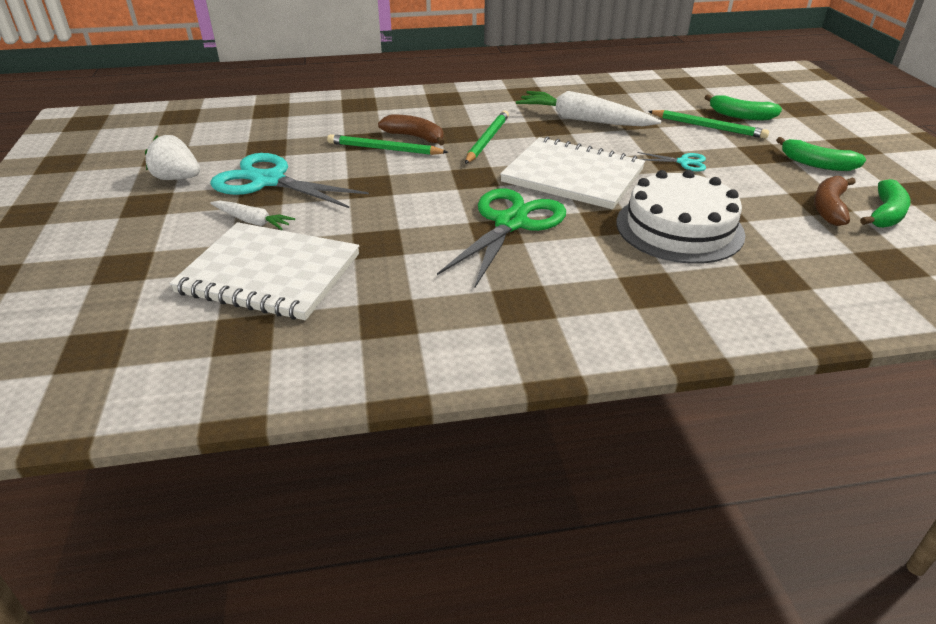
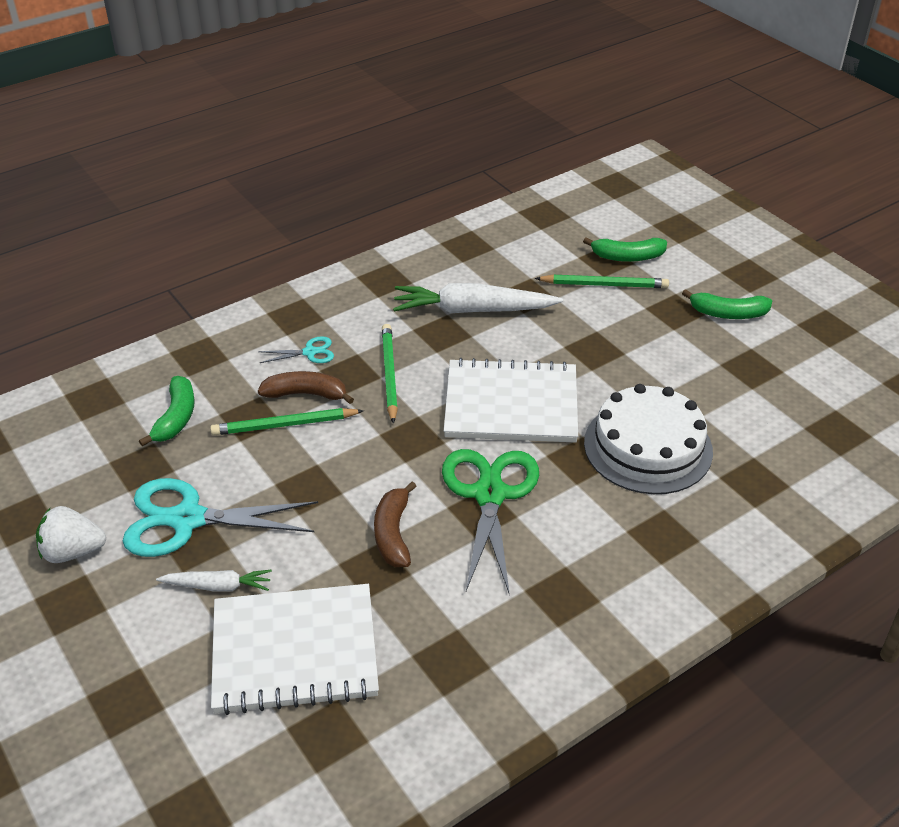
camera: 25 degrees left, 5 degrees up
(683, 162) = (607, 349): turquoise scissors -> turquoise scissors (310, 352)
(829, 208) = (763, 375): brown banana -> brown banana (393, 533)
(885, 214) = (811, 368): green banana -> green banana (176, 418)

